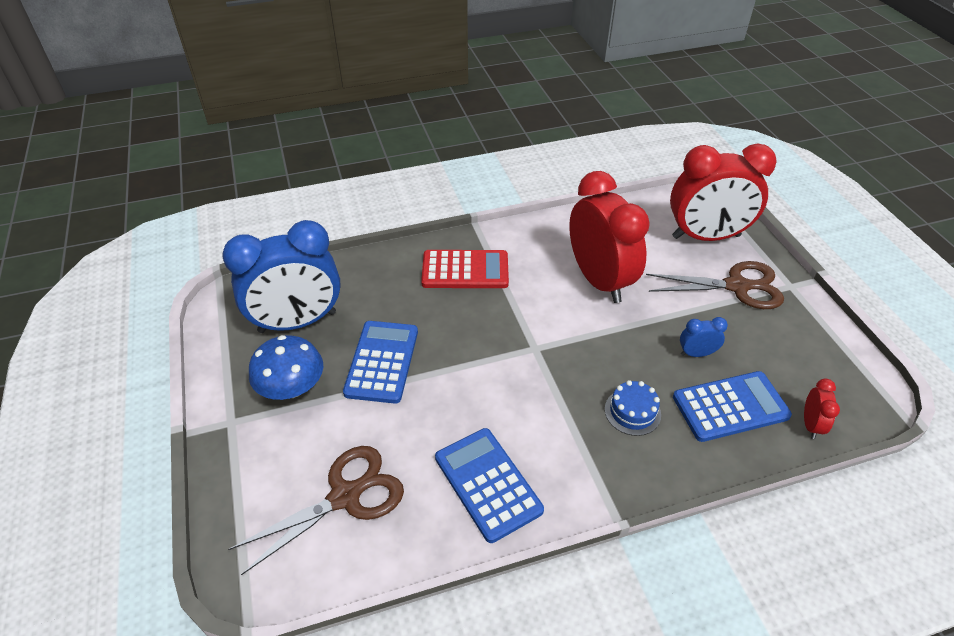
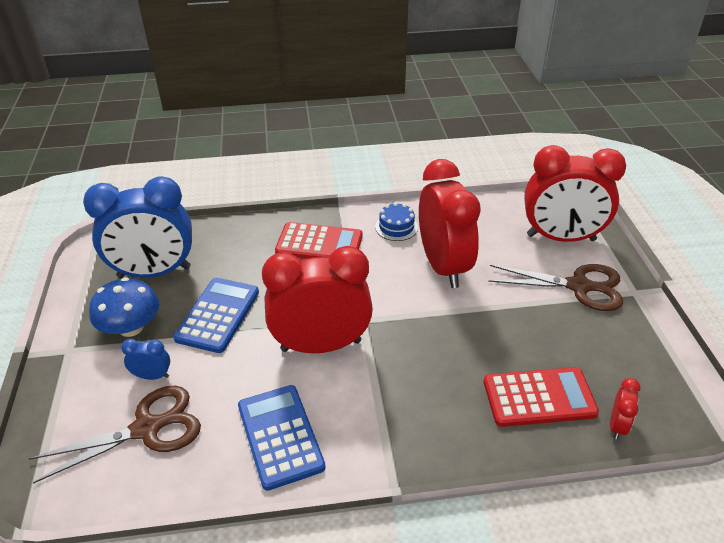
camera: 10 degrees right, 5 degrees down
(500, 381) = (321, 345): none -> red clock
(632, 412) = (439, 389): blue cake -> blue cake (396, 227)
(696, 353) = (519, 344): blue clock -> blue clock (152, 376)
(730, 406) = (539, 397): blue calculator -> red calculator

